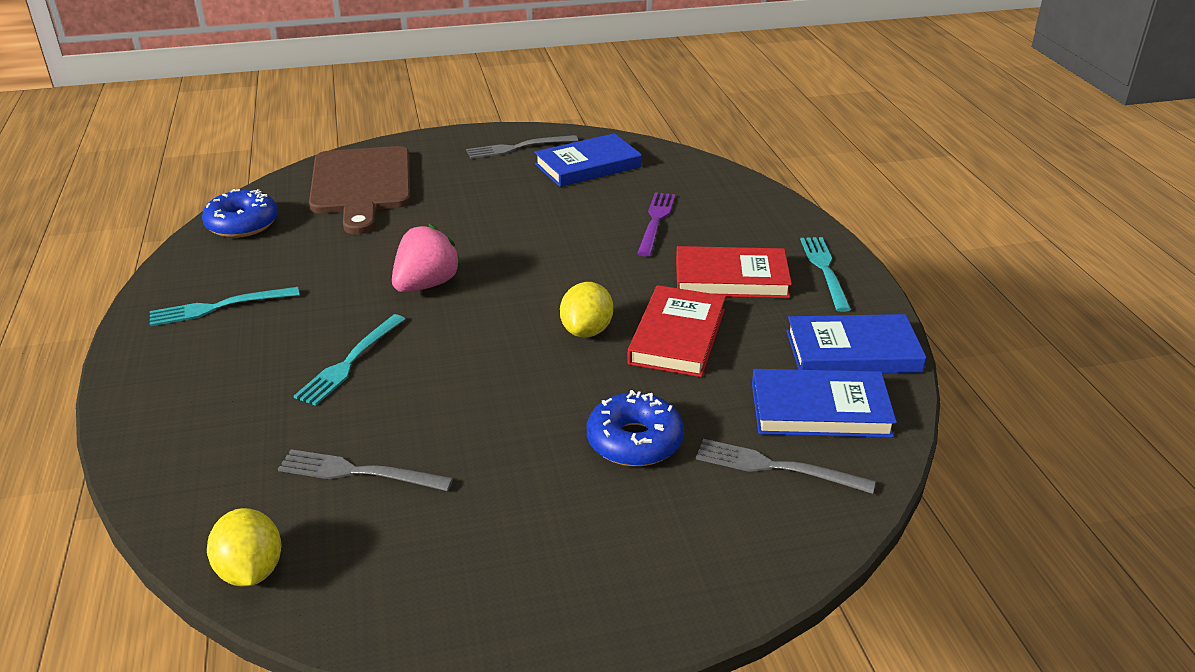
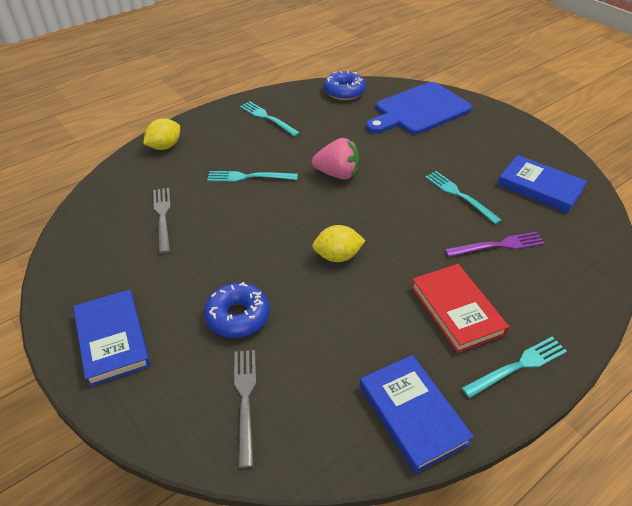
camera: 65 degrees right, 10 degrees up
(251, 571) = (83, 212): yellow lemon -> yellow lemon (165, 146)
(361, 185) = (419, 110): brown cutting board -> blue cutting board
(518, 147) = (528, 148): grey fork -> none
(555, 215) = (459, 195): none -> turquoise fork
(677, 336) = (361, 302): red book -> none
(820, 409) = (323, 410): blue book -> blue book (112, 339)

